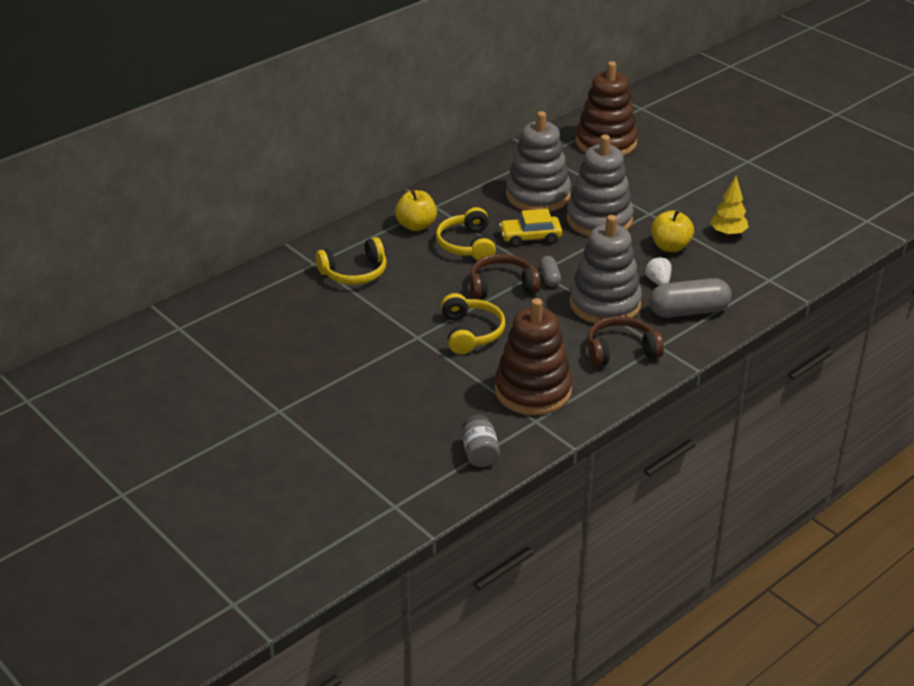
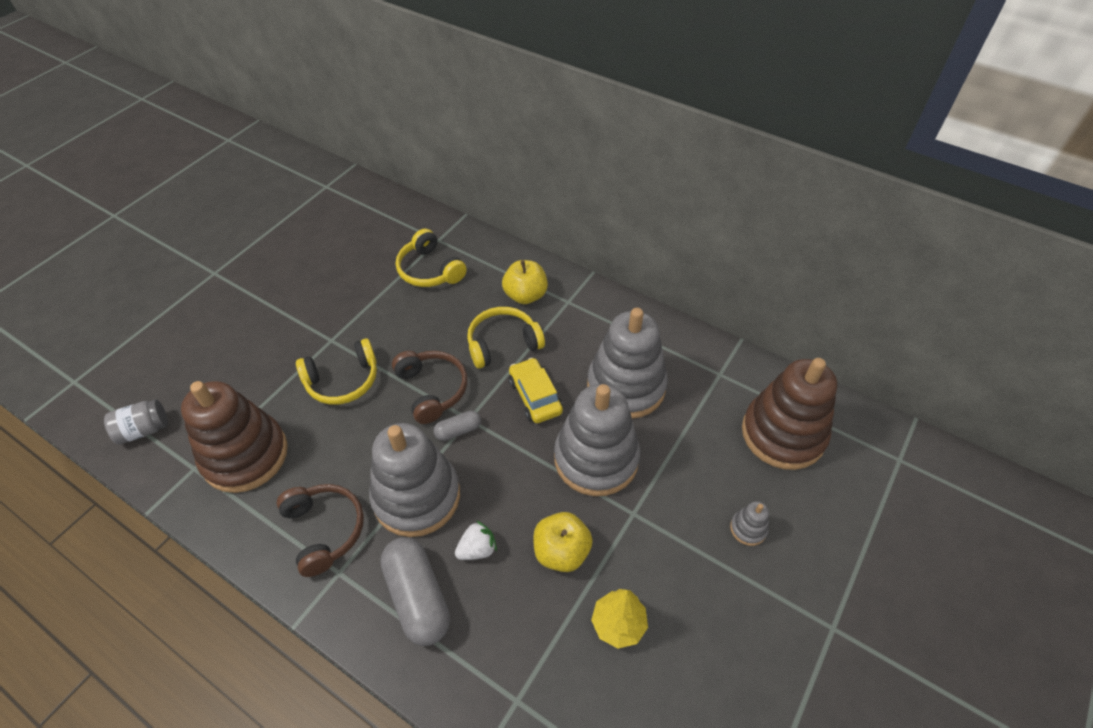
camera: 75 degrees right, 15 degrees up
(674, 173) = (748, 528): none -> grey stacking toy

